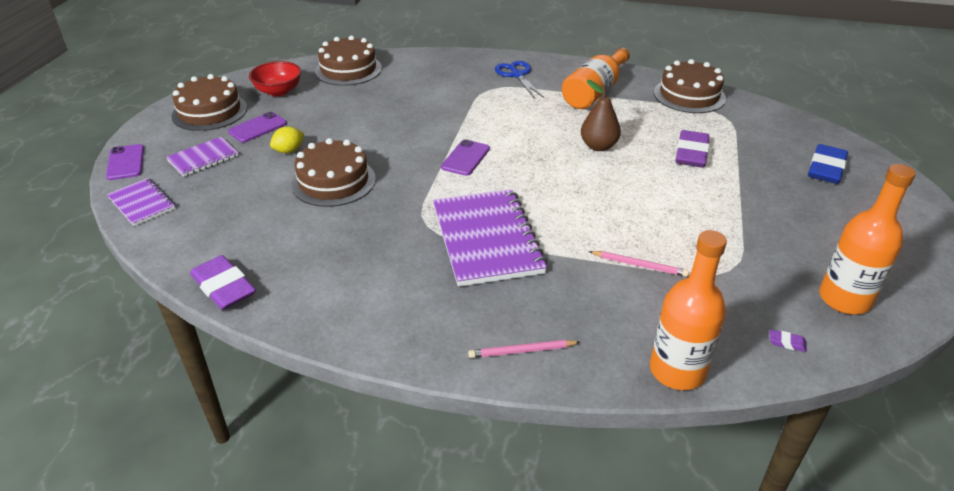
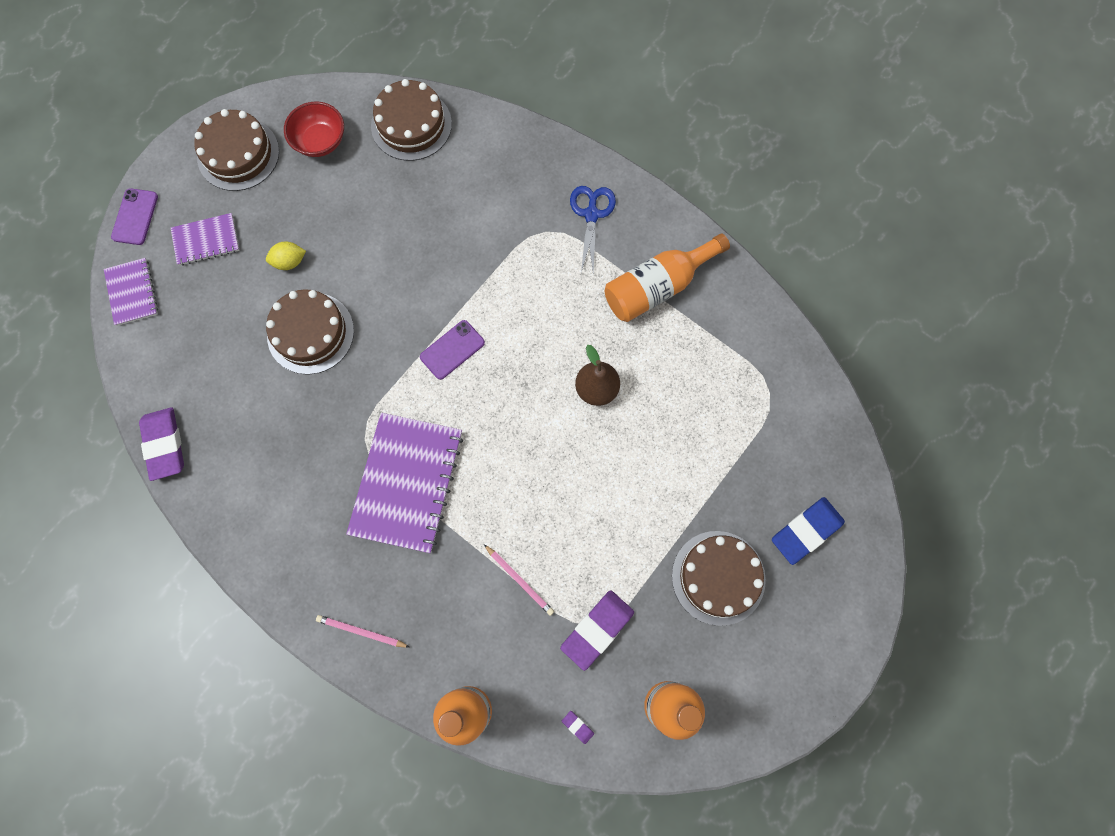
camera: 25 degrees right, 35 degrees up
(258, 128) = (274, 206): purple phone -> none
(689, 95) = (760, 339): brown cake -> brown cake (718, 577)
(691, 153) = (684, 444): purple eraser -> purple eraser (597, 629)

